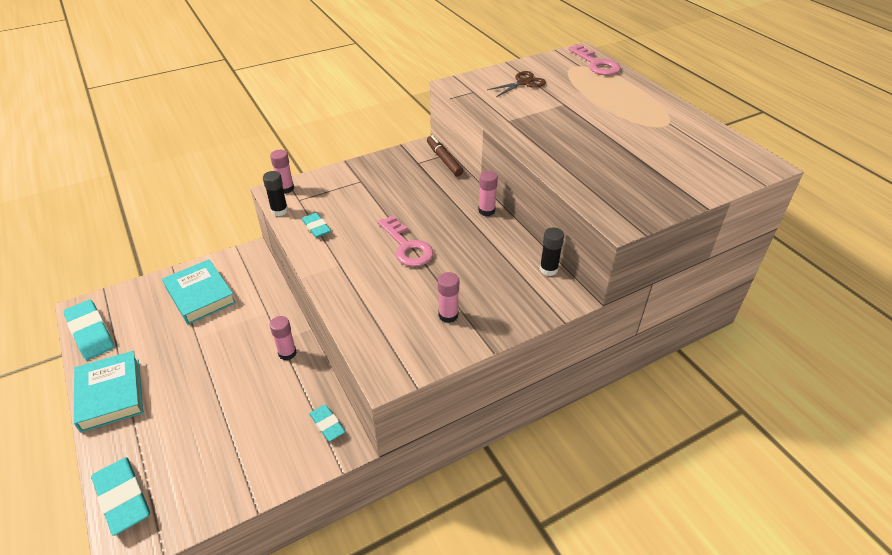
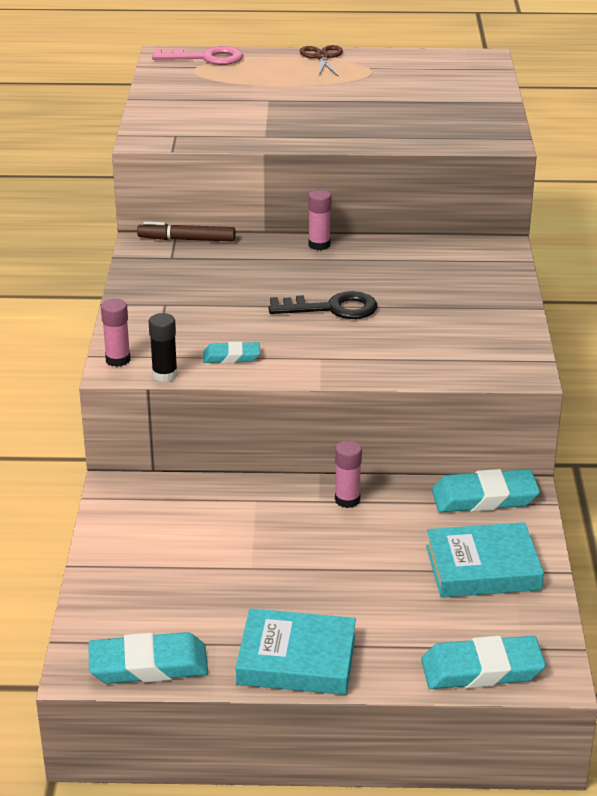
camera: 60 degrees left, 10 degrees down
(200, 295) = (165, 549): turquoise book -> turquoise book (483, 567)
(327, 424) = (484, 497): turquoise eraser -> turquoise eraser, size x1.75
(407, 246) = (332, 308): pink key -> black key
(448, 315) = (469, 316): pink glue stick -> none
(523, 83) = (194, 104): brown scissors -> brown scissors (322, 57)
(548, 269) = (452, 243): black glue stick -> none

